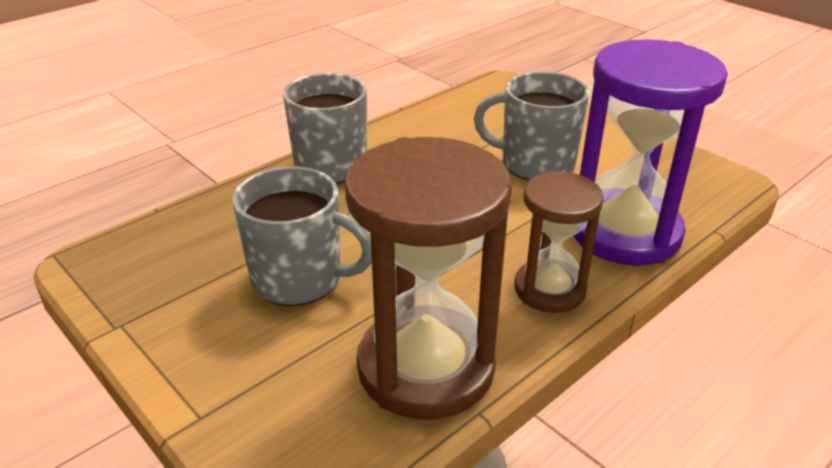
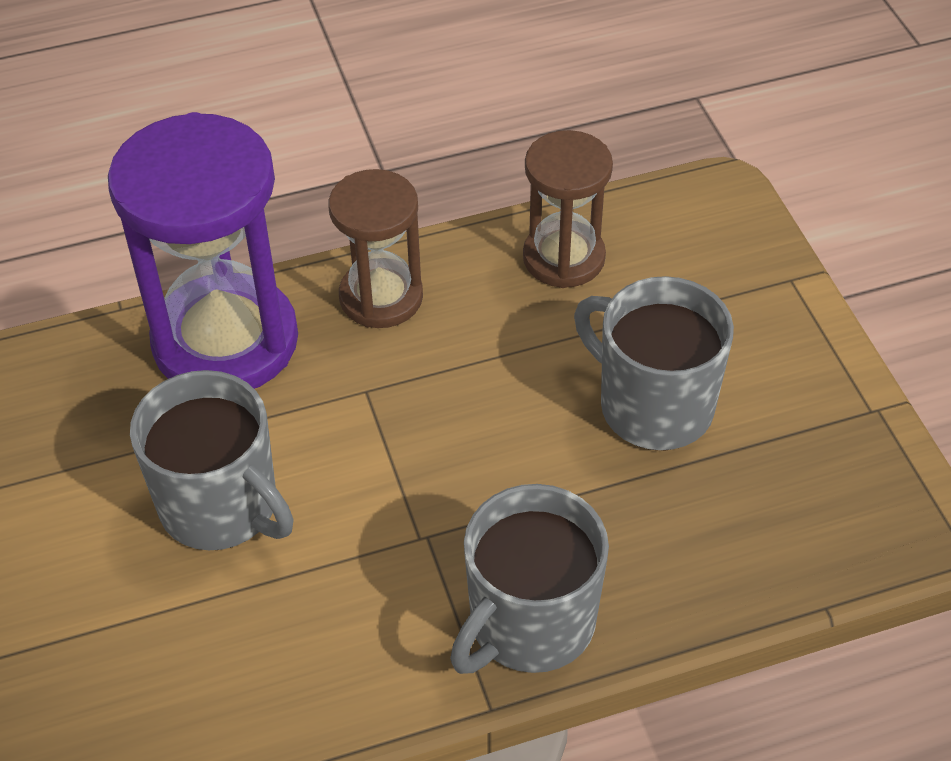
camera: 155 degrees left, 15 degrees up
(426, 367) = (564, 258): brown hourglass -> brown hourglass, size x0.59

